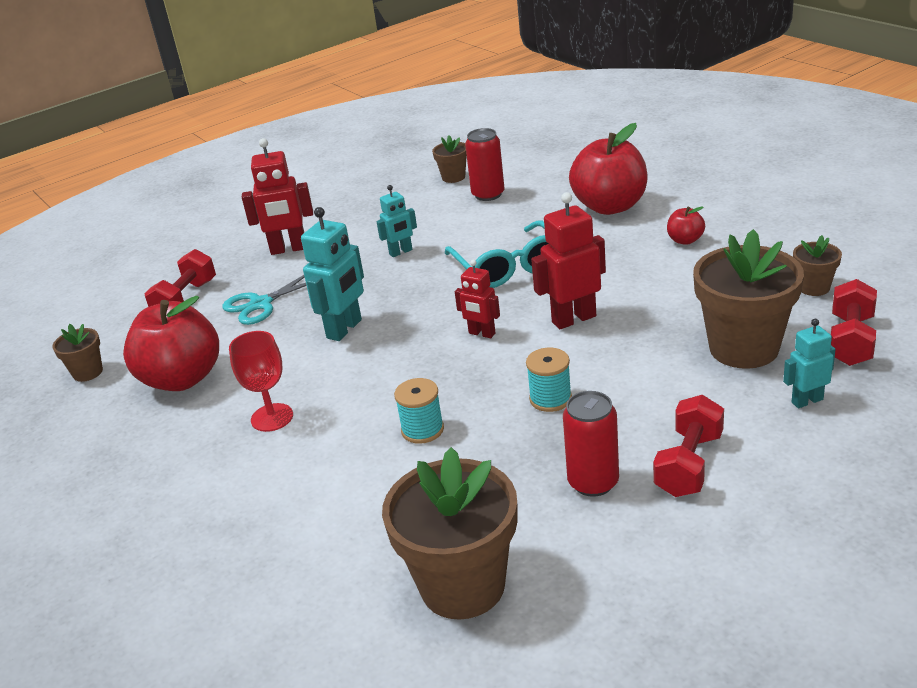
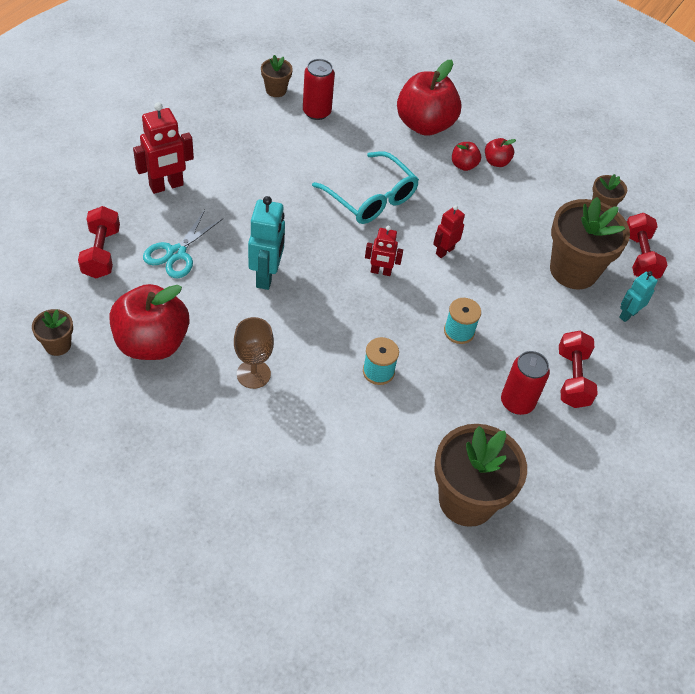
camera: 30 degrees left, 20 degrees up
(272, 417) = (253, 374): red goblet -> brown goblet
(401, 252) = (272, 185): turquoise robot -> none
(573, 319) = (444, 251): red robot -> red robot, size x0.61
(640, 242) = (463, 165): none -> red apple

